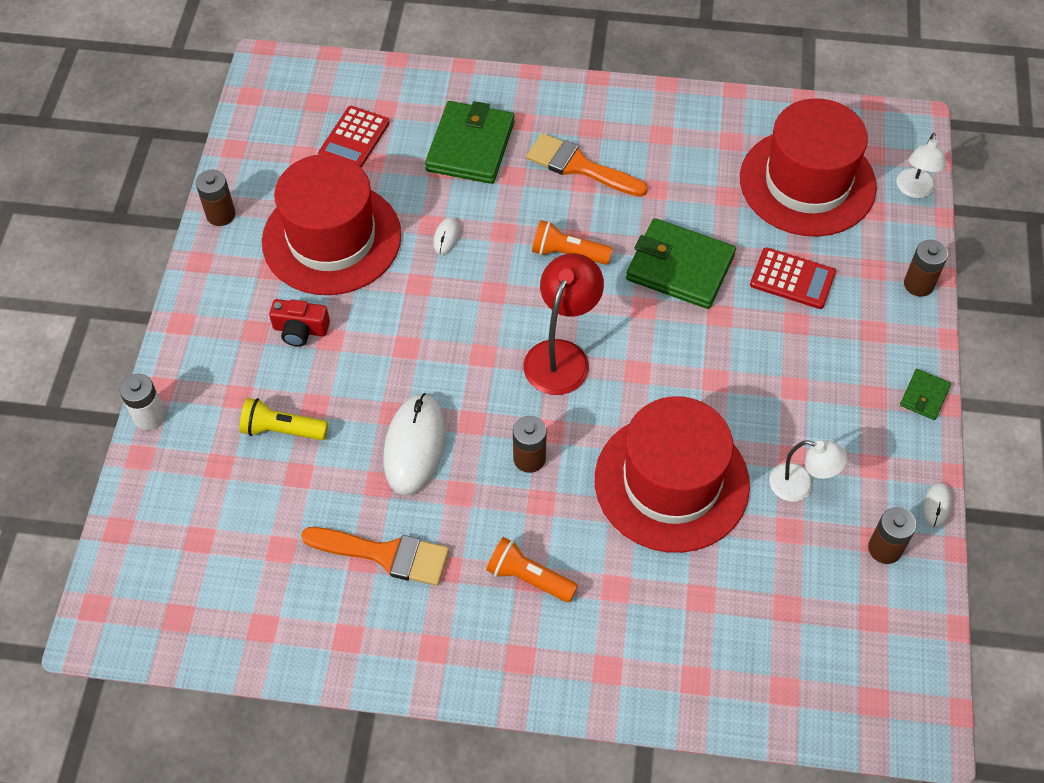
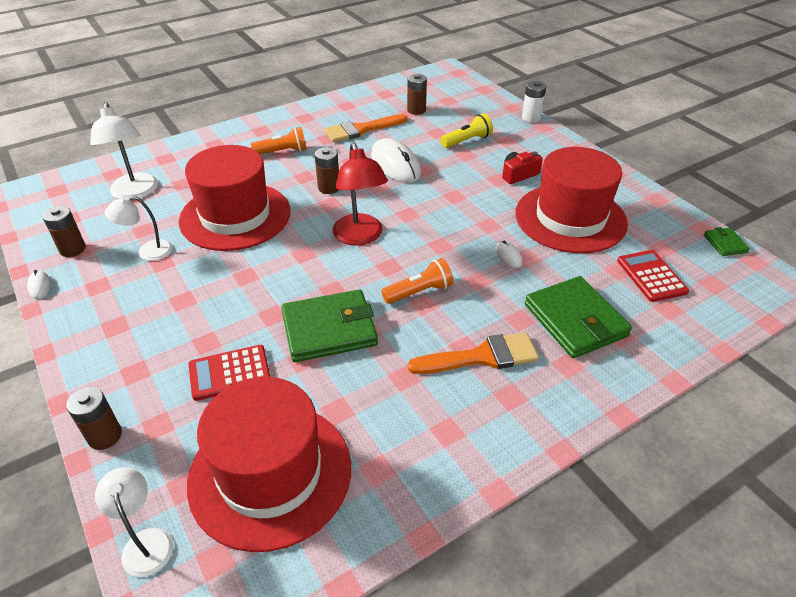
camera: 140 degrees right, 15 degrees down
(221, 215) = (644, 195): brown battery -> brown battery (416, 110)
(770, 617) = (135, 193): none -> white lamp
(924, 396) = (70, 347): green wallet -> green wallet (725, 244)

